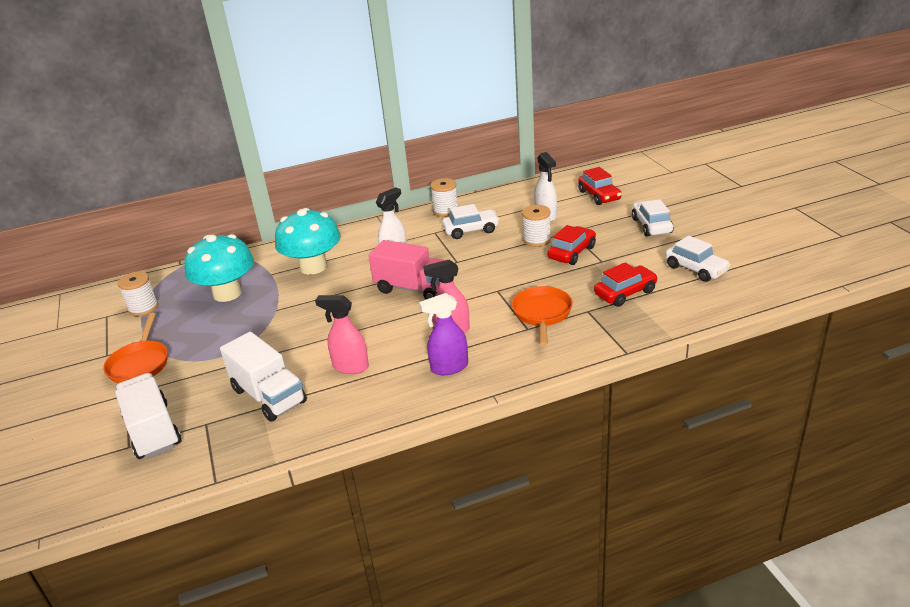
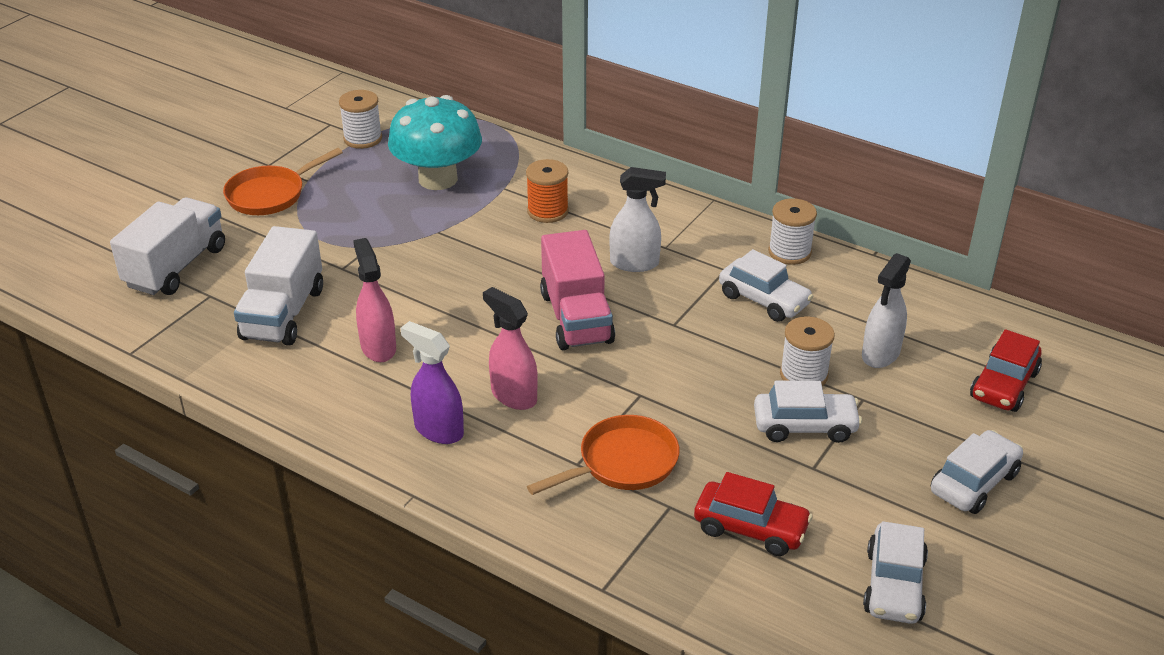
camera: 50 degrees right, 5 degrees up
(313, 267) = (547, 211): turquoise mushroom -> orange spool
(572, 253) = (805, 426): red car -> white car

